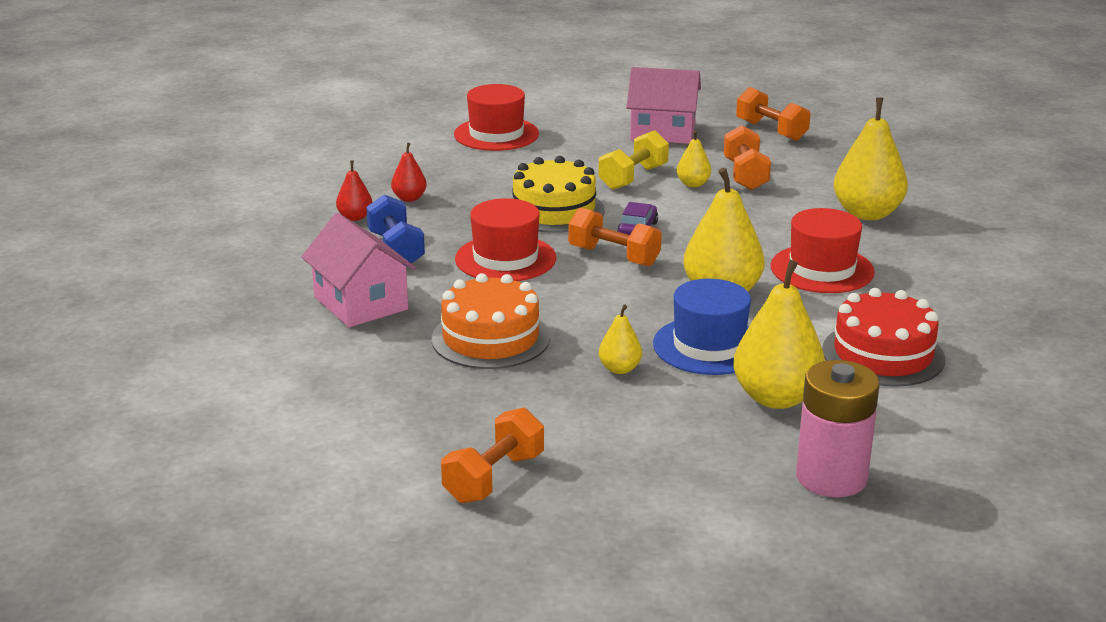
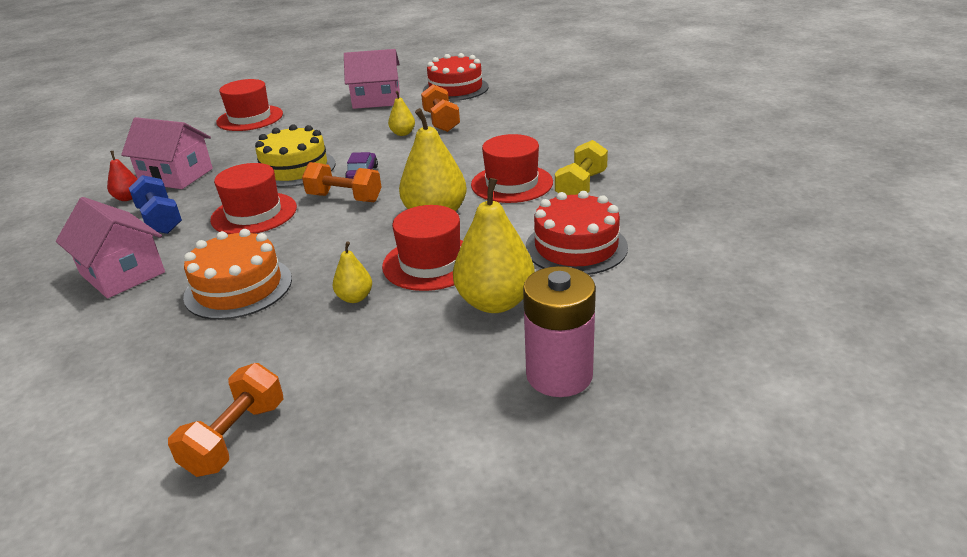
camera: 10 degrees left, 5 degrees up
(409, 198) = (176, 176): red pear -> pink house
(633, 178) = (356, 135): yellow dumbbell -> yellow dumbbell (581, 186)
(709, 346) = (430, 263): blue hat -> red hat
(771, 131) = (455, 89): orange dumbbell -> red cake
(867, 213) = (537, 136): yellow pear -> none

